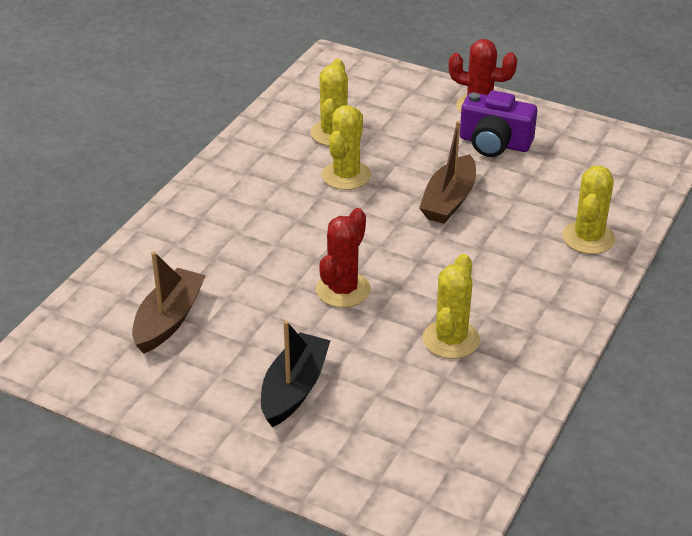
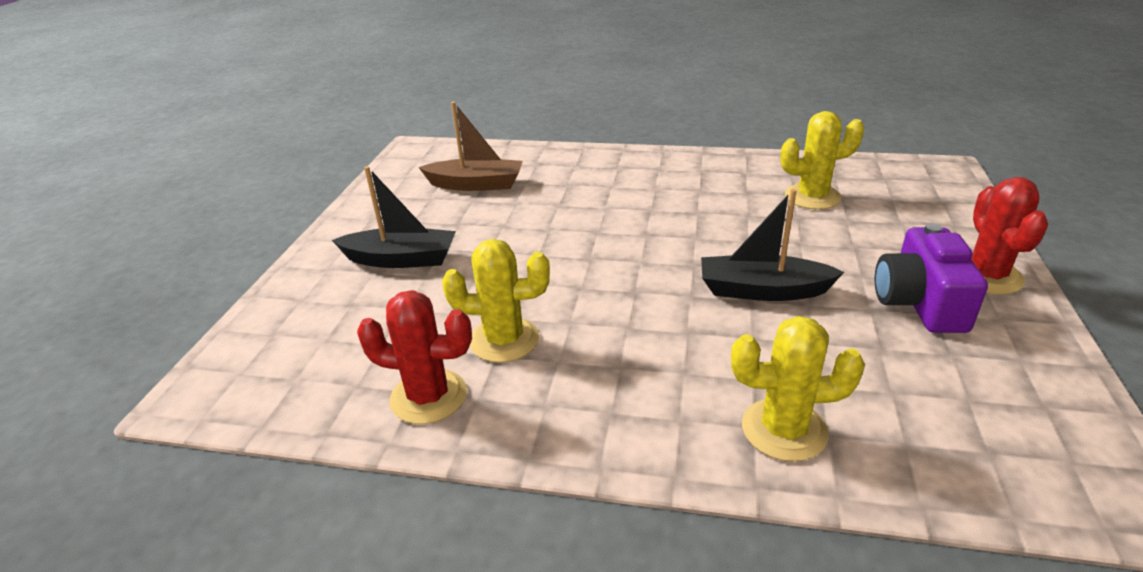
camera: 75 degrees right, 5 degrees down
(343, 290) = (556, 255): red cactus -> red cactus (428, 397)
(346, 175) = (746, 218): yellow cactus -> none
(449, 200) = (762, 290): brown boat -> black boat

